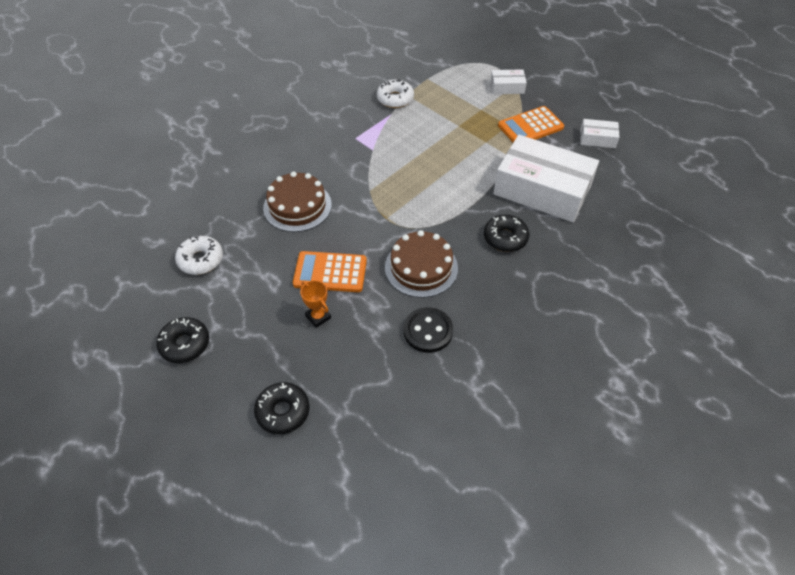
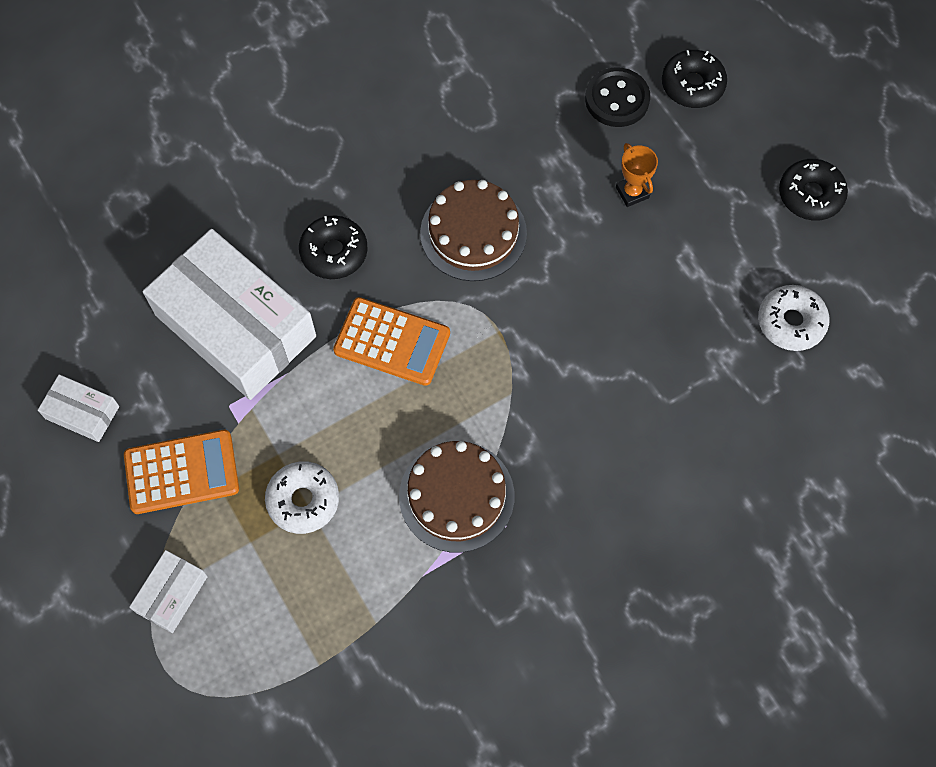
camera: 165 degrees left, 15 degrees up
(297, 206) = (634, 389): brown cake -> brown cake (456, 496)
(330, 272) = (604, 256): orange calculator -> orange calculator (392, 342)
(395, 99) = (403, 617): white donut -> white donut (303, 500)
(428, 331) = (494, 140): black button -> black button (617, 99)
(507, 87) = (171, 594): white box -> white box turned 75 degrees counterclockwise

